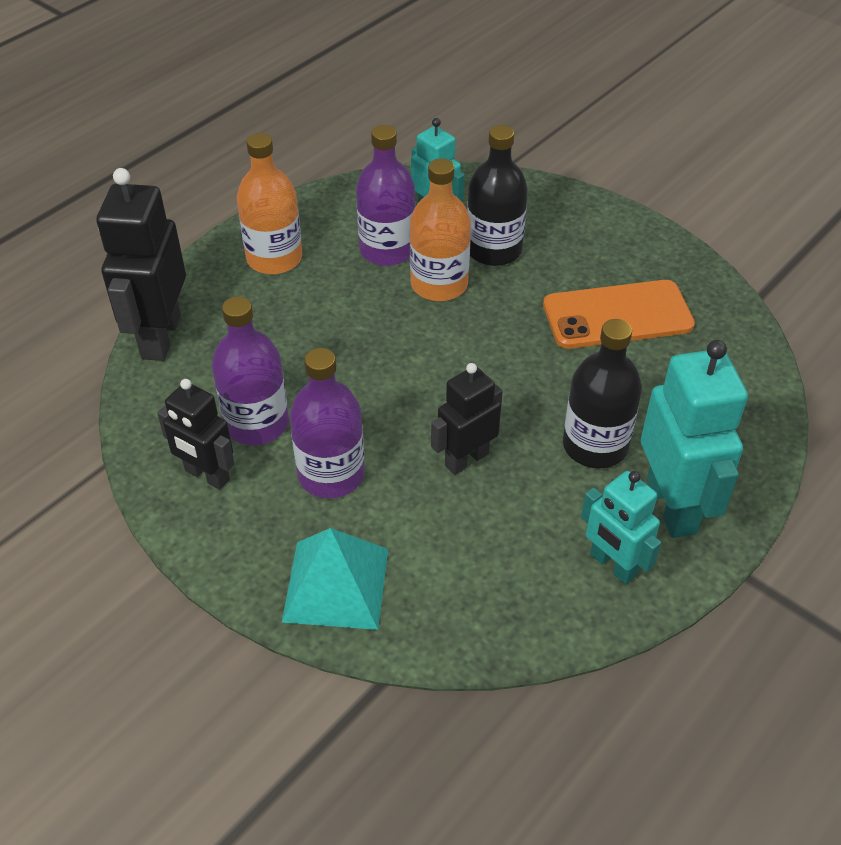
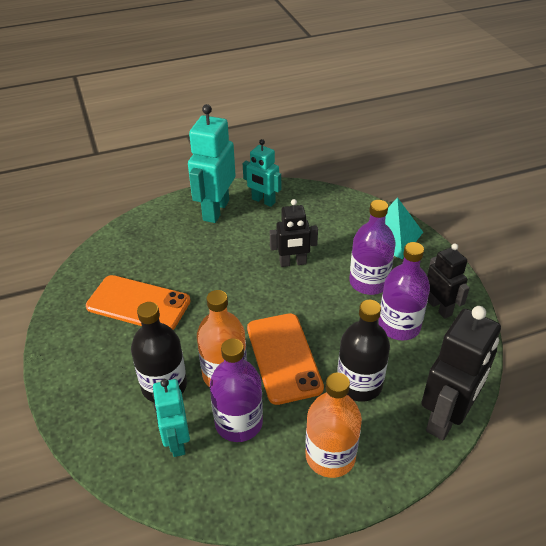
camera: 150 degrees left, 5 degrees down
(384, 326) = (284, 357): none -> orange phone
(595, 445) = (224, 245): black bottle -> black bottle (359, 384)
(612, 565) = (263, 201): turquoise robot -> turquoise robot turned 135 degrees clockwise

